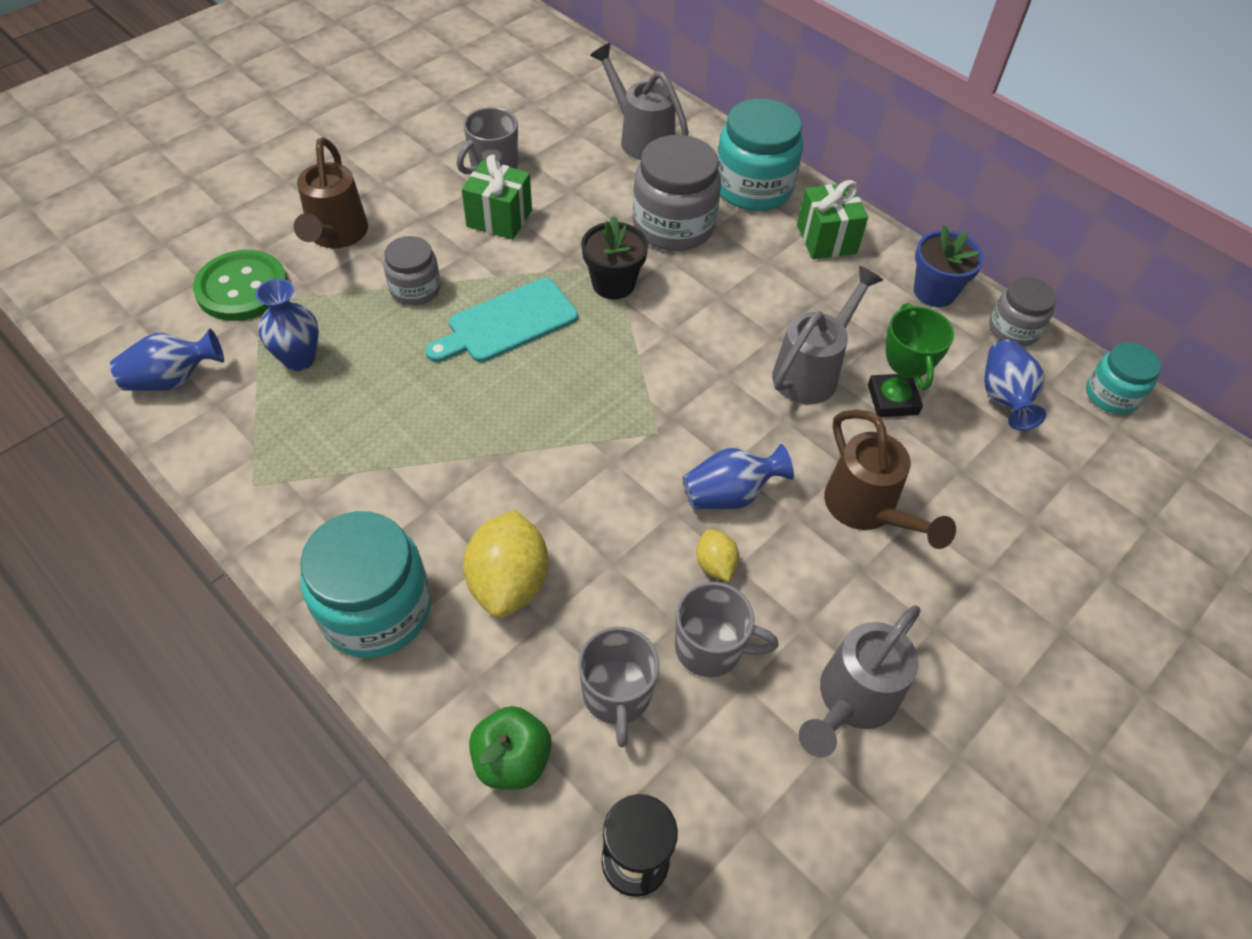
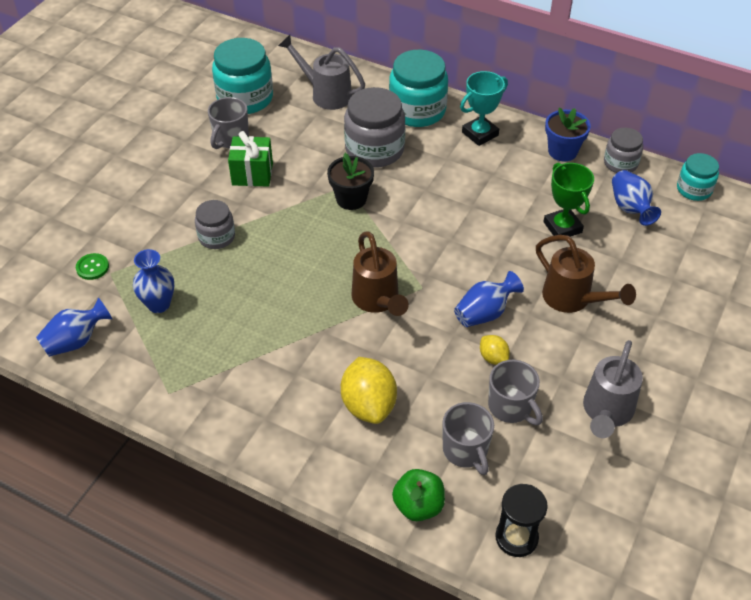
camera: 15 degrees left, 5 degrees down
(242, 288) = (92, 267): green button -> green button, size x0.49
(336, 236) = (142, 215): brown watering can -> brown watering can (378, 301)
(376, 609) = (291, 445): turquoise jar -> turquoise jar (245, 98)
(507, 323) = (291, 243): turquoise cutting board -> none
(710, 648) = (511, 407): grey mug -> grey mug turned 60 degrees clockwise
(812, 371) = (505, 222): grey watering can -> none
(826, 239) = (480, 134): green gift -> turquoise trophy

